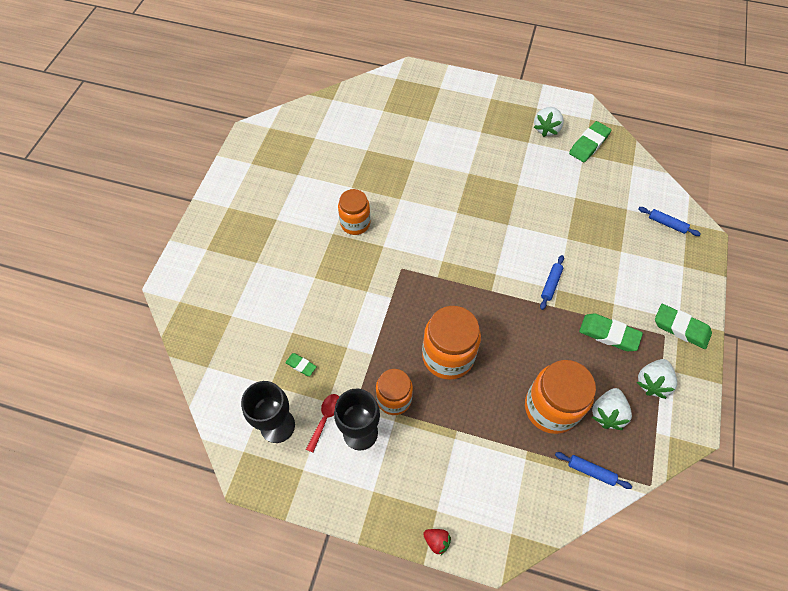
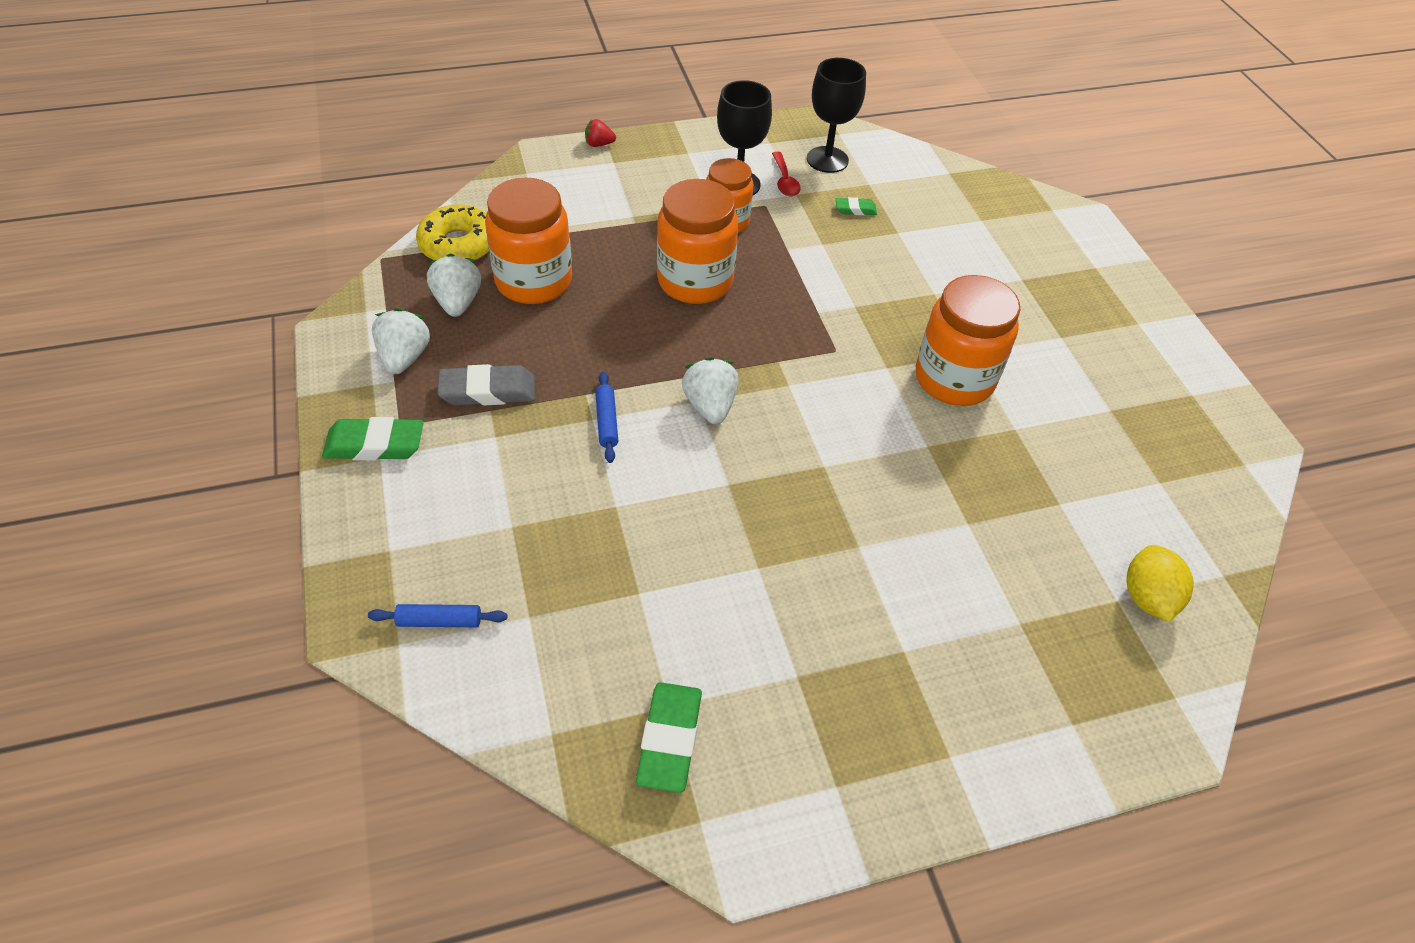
camera: 145 degrees right, 10 degrees down
(355, 223) = (954, 379): orange jar -> orange jar, size x1.55
(370, 106) = (1147, 597): none -> yellow lemon
(546, 129) = (781, 733): white strawberry -> white strawberry (710, 406)
(591, 471) = (458, 244): blue rolling pin -> yellow donut
(609, 334) = (488, 391): green eraser -> grey eraser

